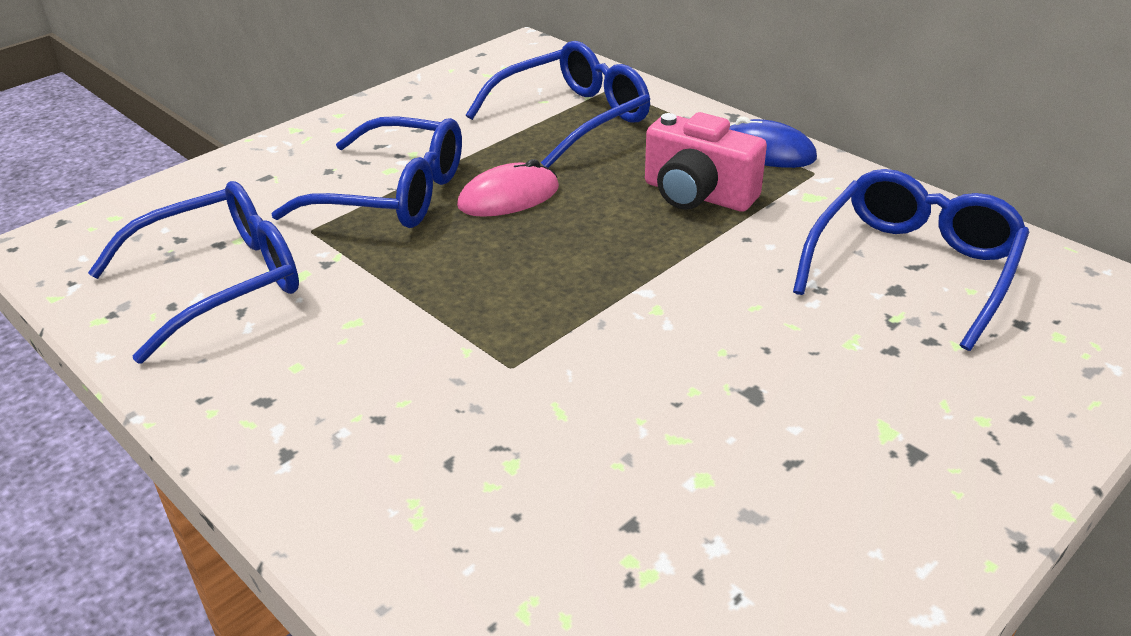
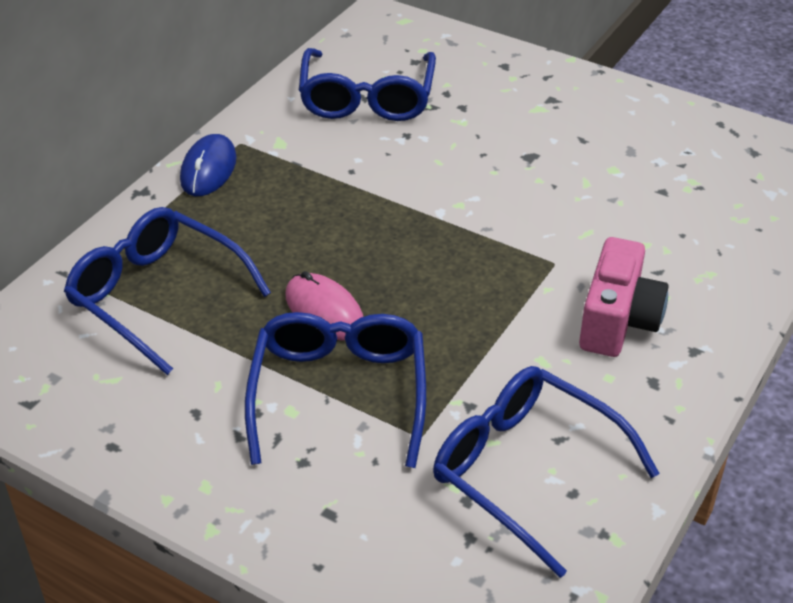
camera: 105 degrees left, 5 degrees up
(697, 195) = (292, 200): pink camera -> pink camera (618, 321)
(912, 268) = (367, 98): blue glasses -> blue glasses turned 105 degrees counterclockwise

